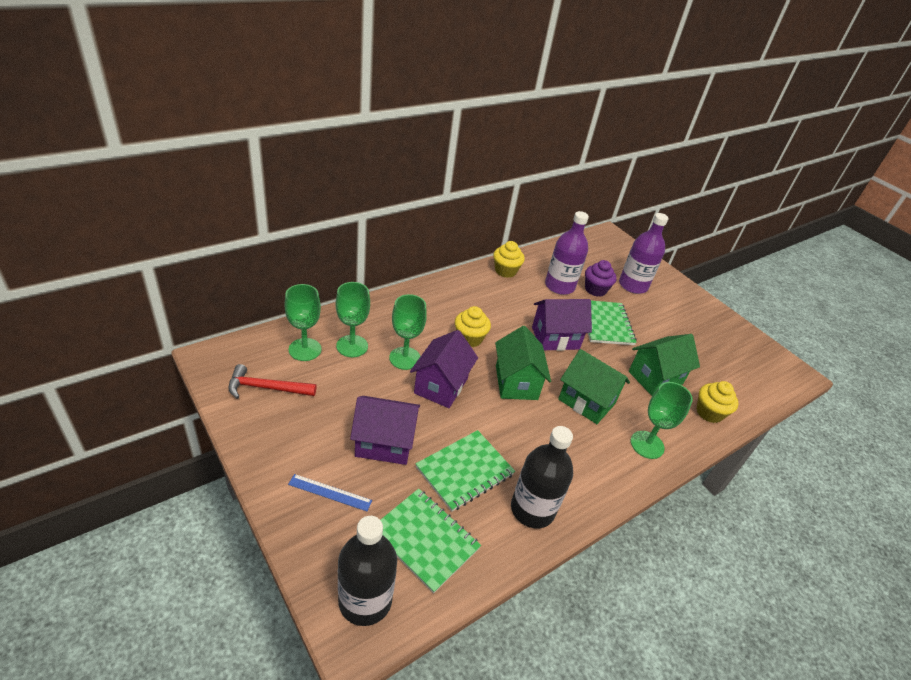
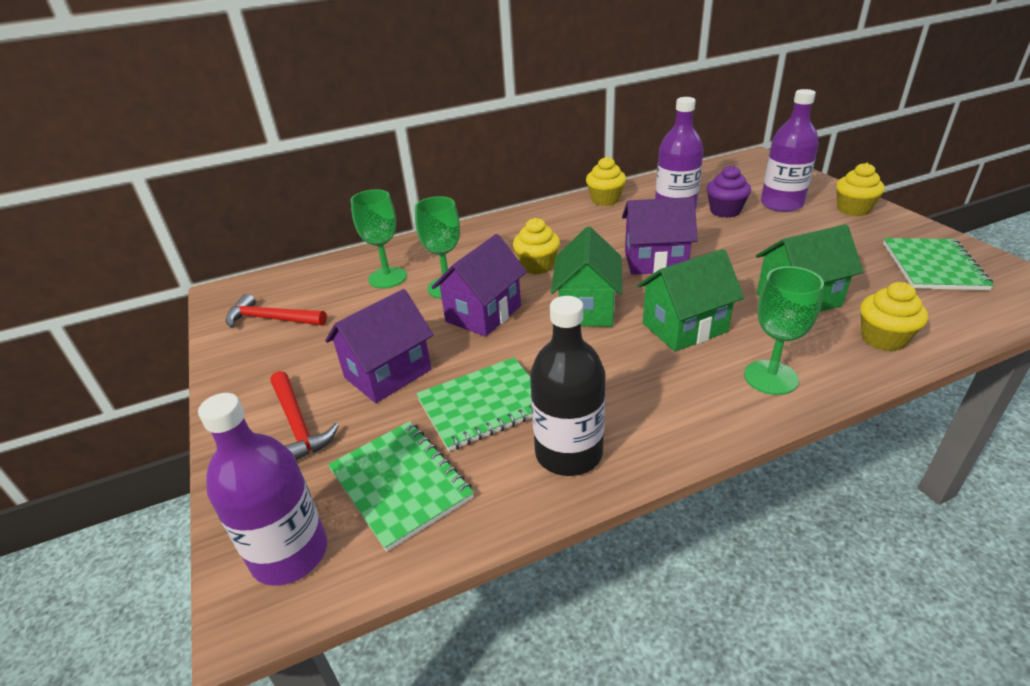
camera: 20 degrees right, 5 degrees down
(305, 349) = (331, 282): green goblet -> none
(330, 492) = (298, 425): blue ruler -> red hammer
(365, 600) = (290, 553): black bottle -> purple bottle
(384, 443) = (388, 374): purple house -> purple house turned 60 degrees counterclockwise
(586, 401) = (684, 327): green house -> green house turned 75 degrees counterclockwise
(605, 324) = (732, 244): green notebook -> green notebook (932, 266)
(680, 294) = (853, 209): none -> yellow cupcake

